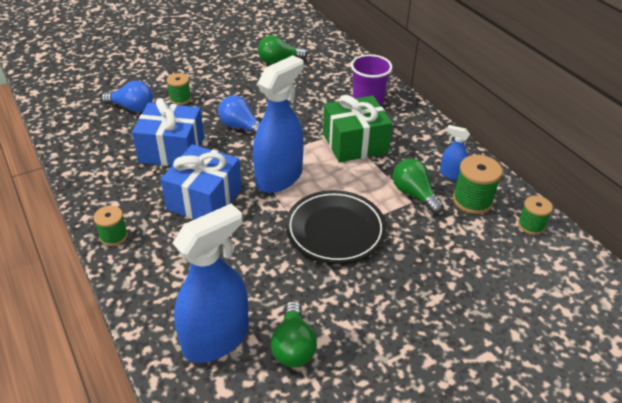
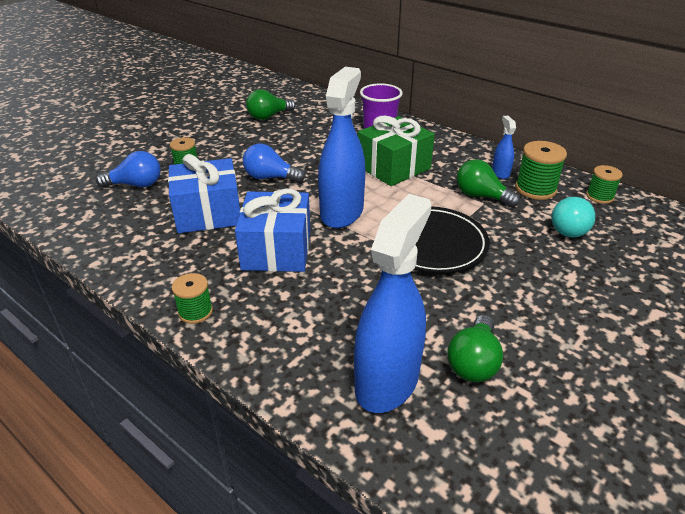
camera: 20 degrees left, 5 degrees down
(293, 346) = (473, 362): green light bulb -> green light bulb turned 45 degrees clockwise
(451, 174) = (500, 173): blue spray bottle -> blue spray bottle turned 75 degrees clockwise
(475, 251) = (571, 228): none -> turquoise light bulb

